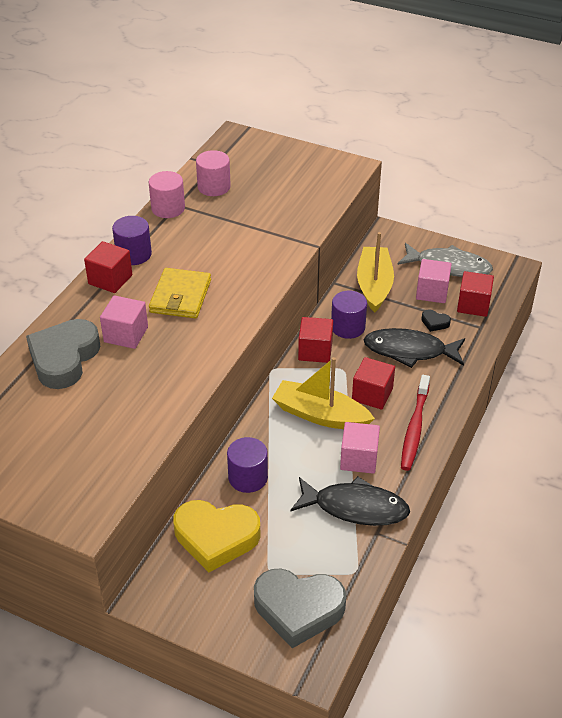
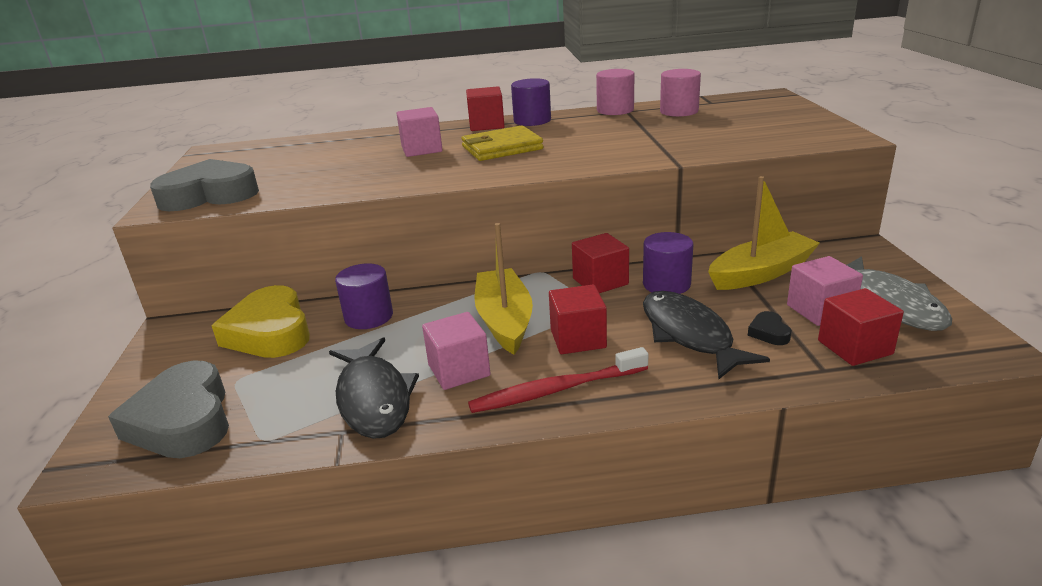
camera: 60 degrees right, 15 degrees down
(64, 358) = (365, 144): grey heart -> grey heart (210, 195)

